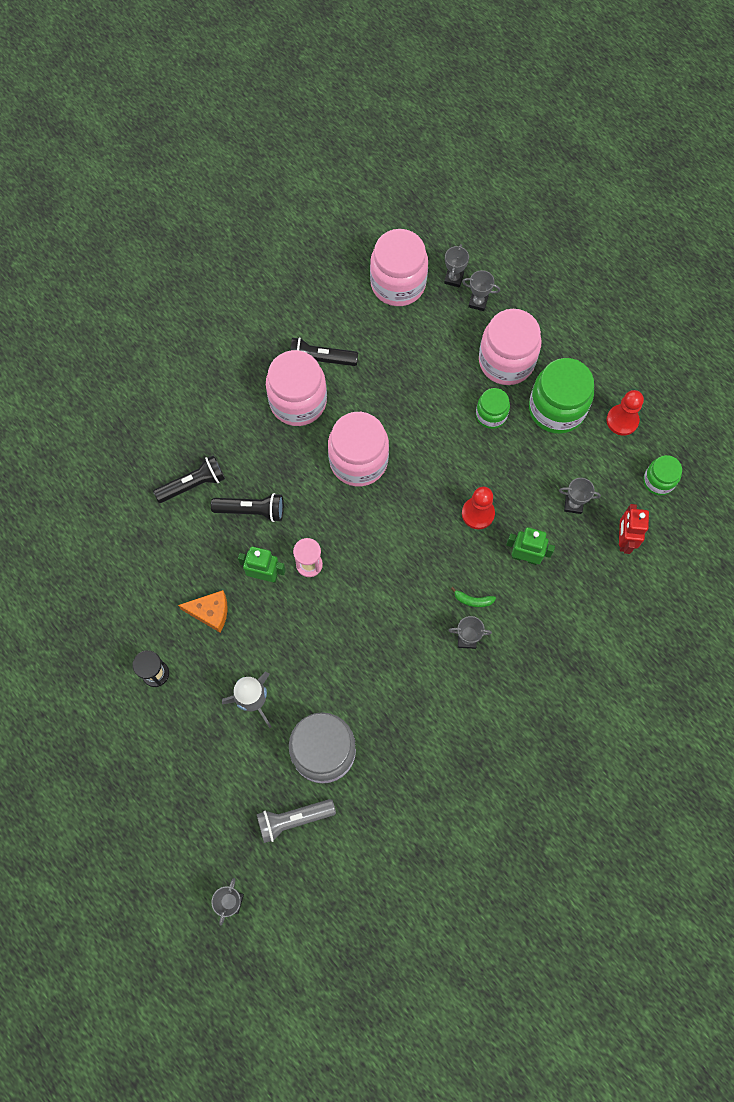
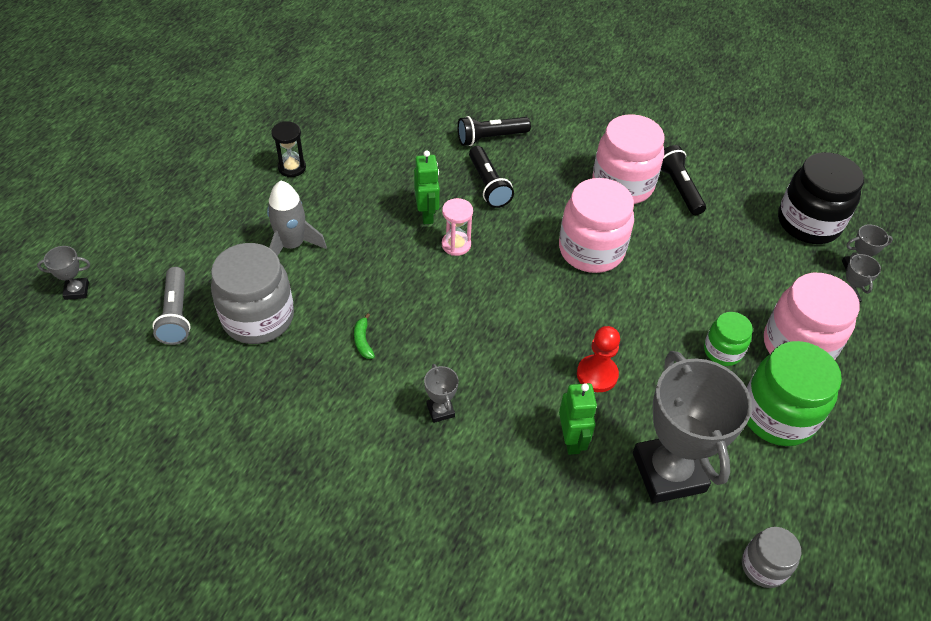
camera: 65 degrees right, 20 degrees down
(193, 484) = (490, 138): black flashlight -> black flashlight turned 120 degrees clockwise
(210, 612) = (369, 187): orange cheese -> none
(293, 819) = (176, 314): grey flashlight -> grey flashlight turned 150 degrees counterclockwise
(398, 284) = (808, 223): pink jar -> black jar
(473, 600) = (490, 402): green banana -> green banana (363, 341)
(573, 504) = (668, 472): grey trophy -> grey trophy, size x2.45
(622, 420) = (815, 494): red pawn -> none
(624, 539) = (657, 547): red robot -> none
(658, 481) = (763, 566): green jar -> grey jar

